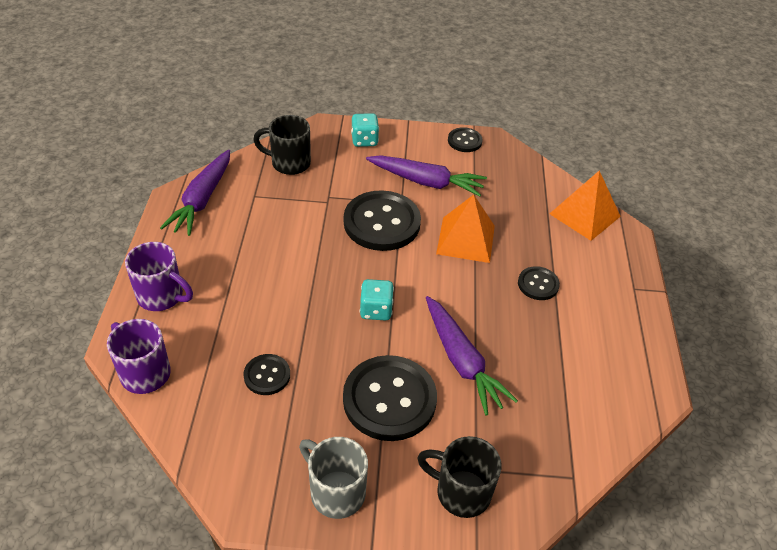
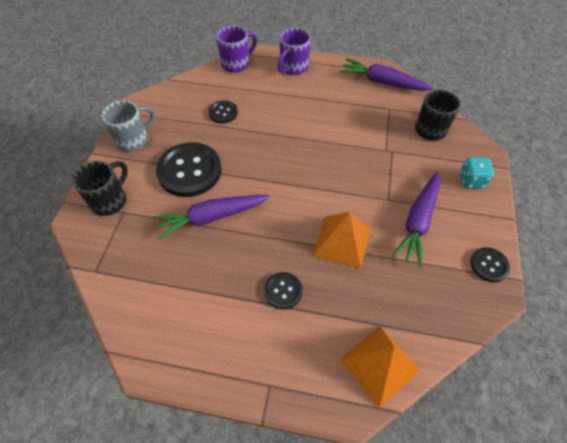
camera: 100 degrees right, 10 degrees up
(376, 310) = (268, 171): turquoise dice -> none
(382, 223) = (362, 183): black button -> none

